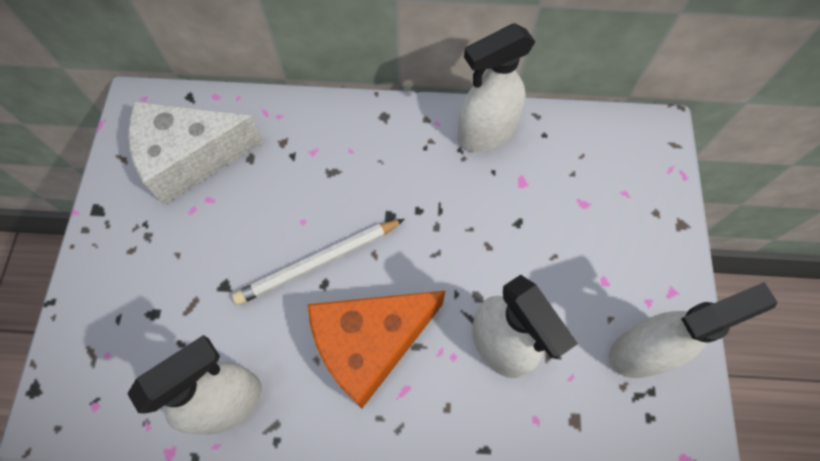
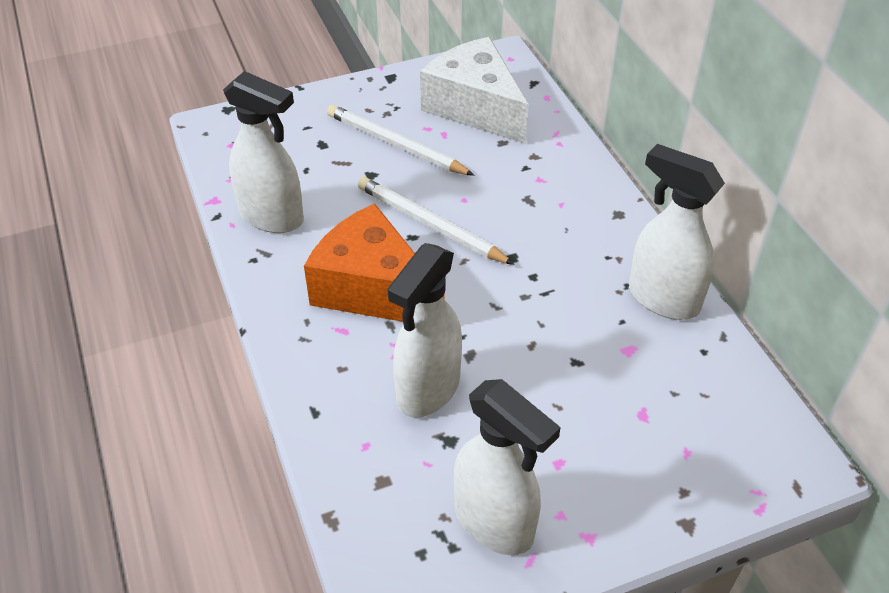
camera: 65 degrees right, 20 degrees down
(197, 247) = (396, 144): none -> white pencil

